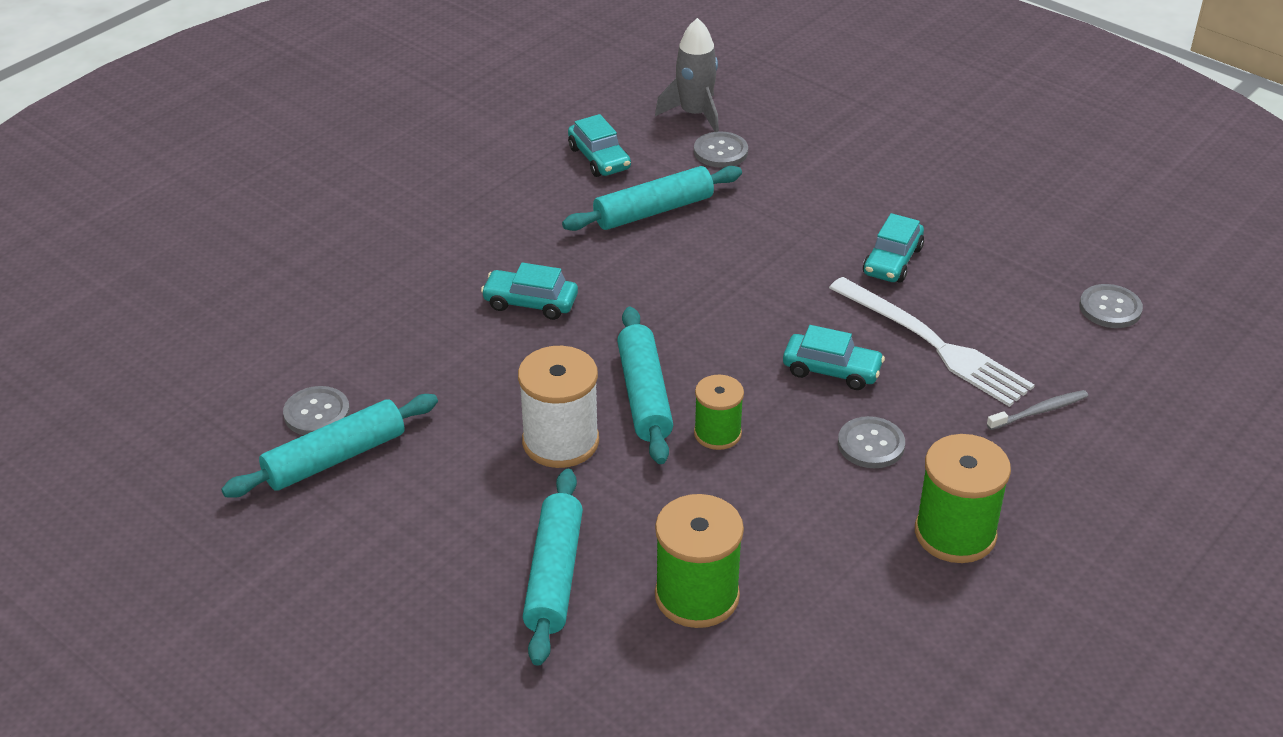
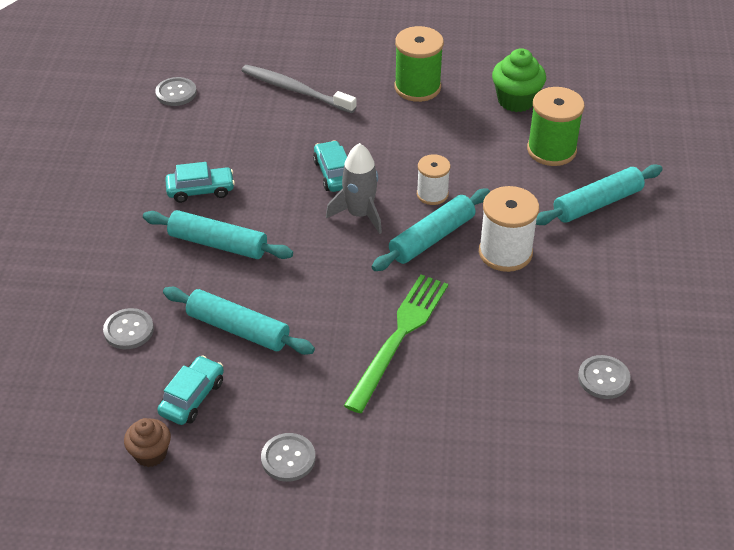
camera: 125 degrees left, 5 degrees up
(335, 458) = (625, 343): turquoise rolling pin -> turquoise rolling pin (218, 244)
(530, 303) = (399, 337): turquoise car -> green fork
(563, 120) = (150, 454): none -> brown cupcake
(695, 114) = (82, 372): grey rocket -> grey rocket (359, 214)
(717, 433) = (432, 194): green spool -> white spool
(838, 625) = (516, 100): none -> green cupcake
(871, 444) = (382, 136): grey button -> grey button (288, 458)
(933, 344) = (272, 144): white fork -> none
(1039, 411) = (295, 90): grey toothbrush -> grey toothbrush, size x1.81

